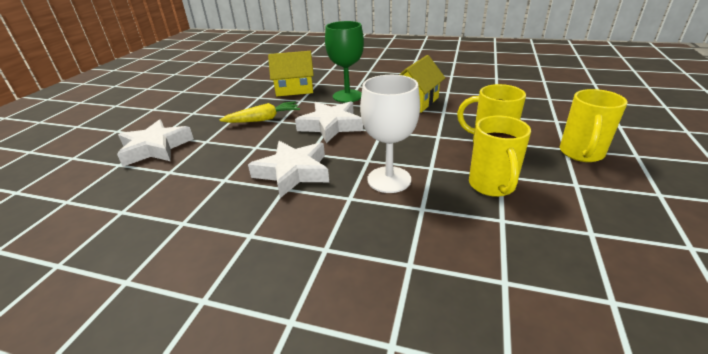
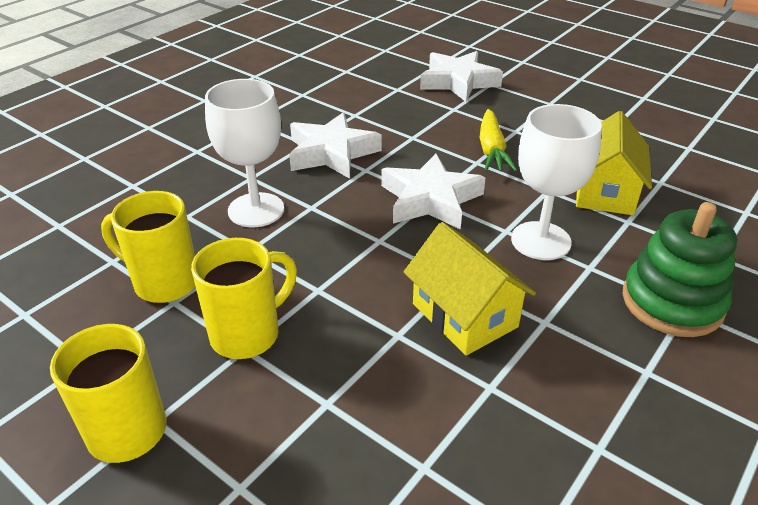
camera: 110 degrees right, 5 degrees up
(347, 96) = (540, 241): green goblet -> white goblet
(367, 73) = (672, 302): none -> green stacking toy

